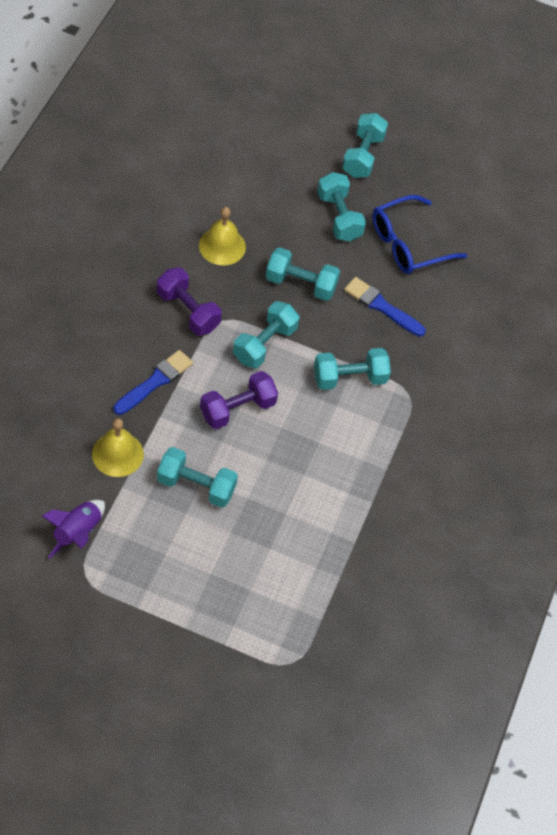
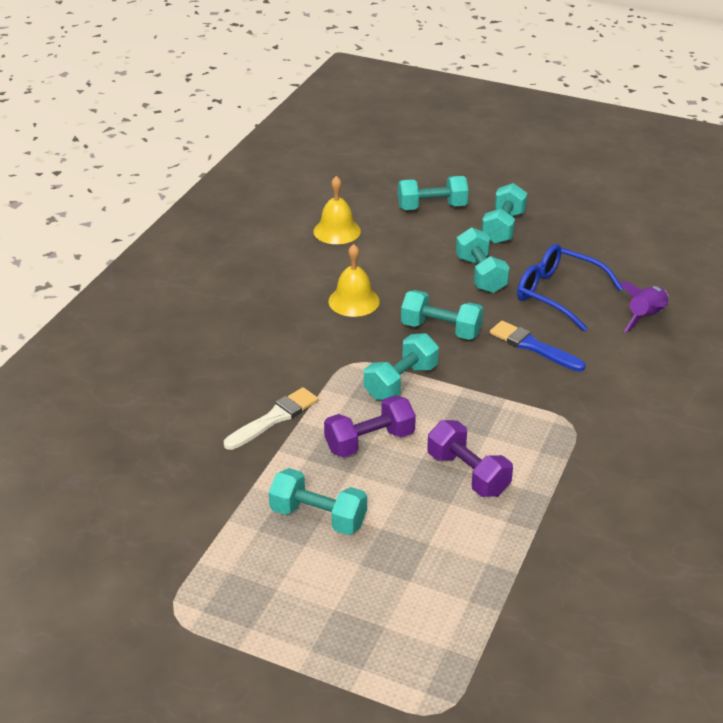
camera: 10 degrees right, 20 degrees down
(78, 533) = (169, 567): purple rocket -> purple rocket (645, 317)
(117, 454) = (225, 487): yellow bell -> yellow bell (337, 231)
(155, 382) = (274, 418): blue brush -> white brush
(188, 311) = (314, 355): purple dumbbell -> purple dumbbell (468, 474)
(349, 378) = (500, 410): turquoise dumbbell -> turquoise dumbbell (432, 207)
(408, 244) = (558, 294): blue glasses -> blue glasses turned 60 degrees clockwise

